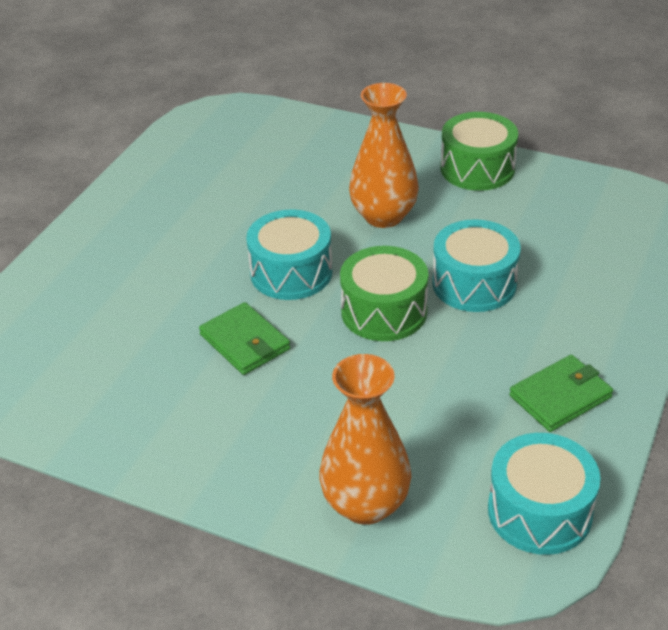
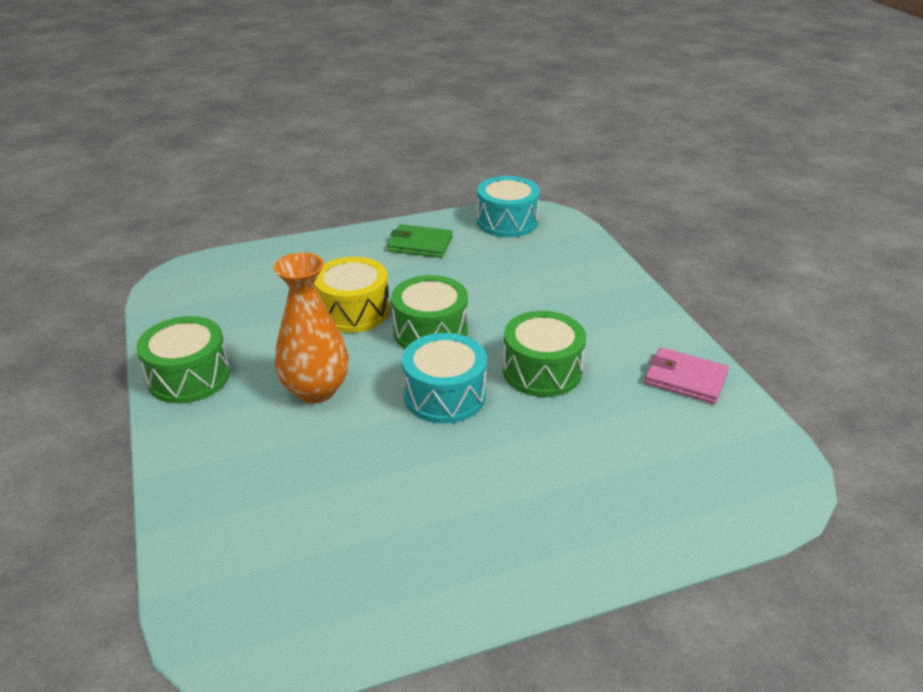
camera: 135 degrees left, 5 degrees down
(112, 422) = (685, 379): none -> pink wallet
(245, 342) = (542, 371): green wallet -> green drum
(365, 504) = (581, 264): orange vase -> none
(474, 283) = (353, 311): turquoise drum -> yellow drum

